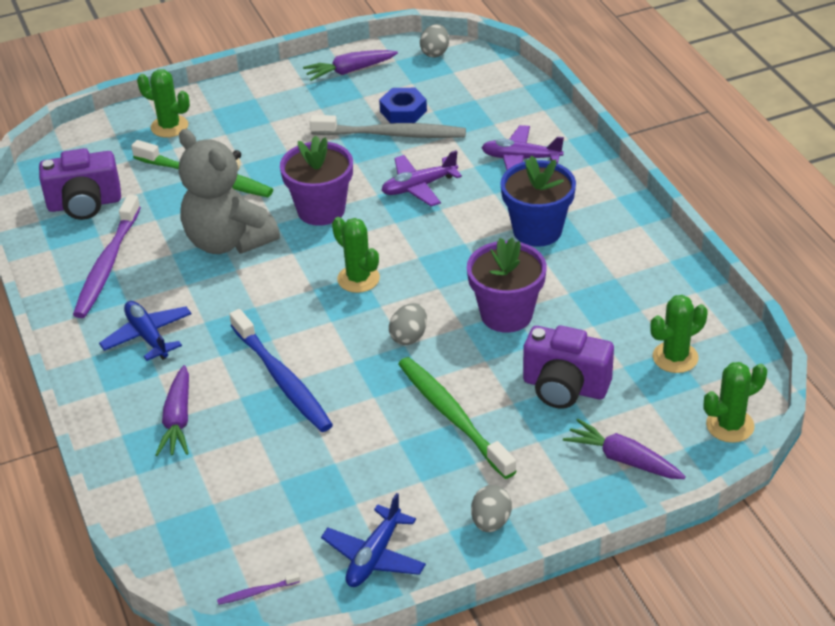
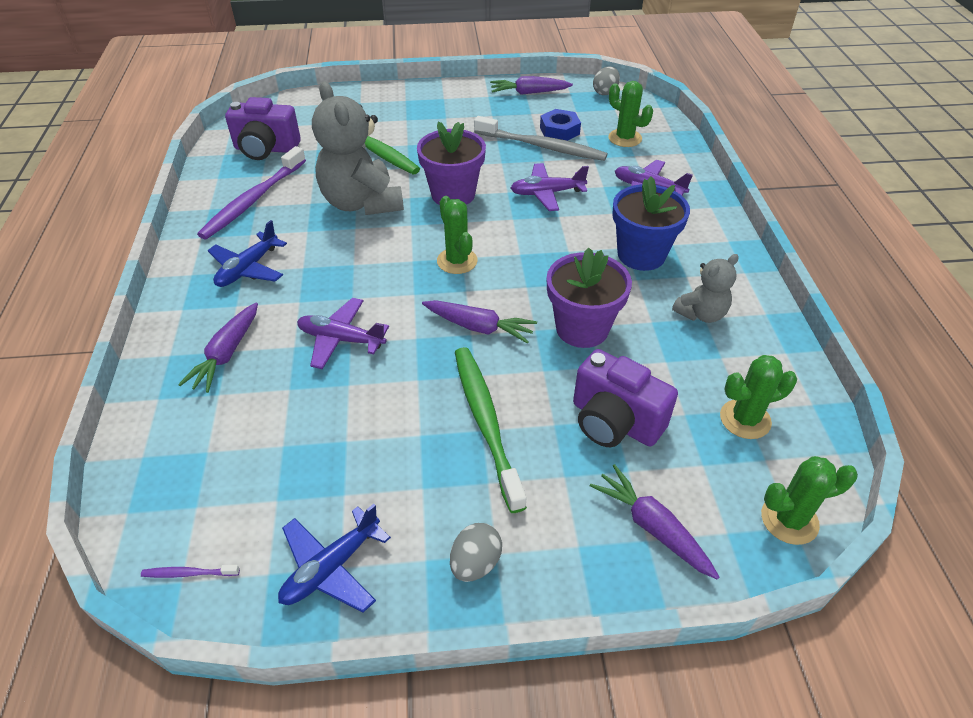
camera: 15 degrees right, 5 degrees up
(148, 336) = (248, 269): blue plane -> blue plane turned 135 degrees counterclockwise
(169, 126) = (365, 106): green cactus -> green cactus (625, 138)
(282, 380) = (341, 339): blue toothbrush -> purple plane
(409, 337) = (478, 327): grey egg -> purple carrot
(611, 275) = (701, 314): none -> grey teddy bear

